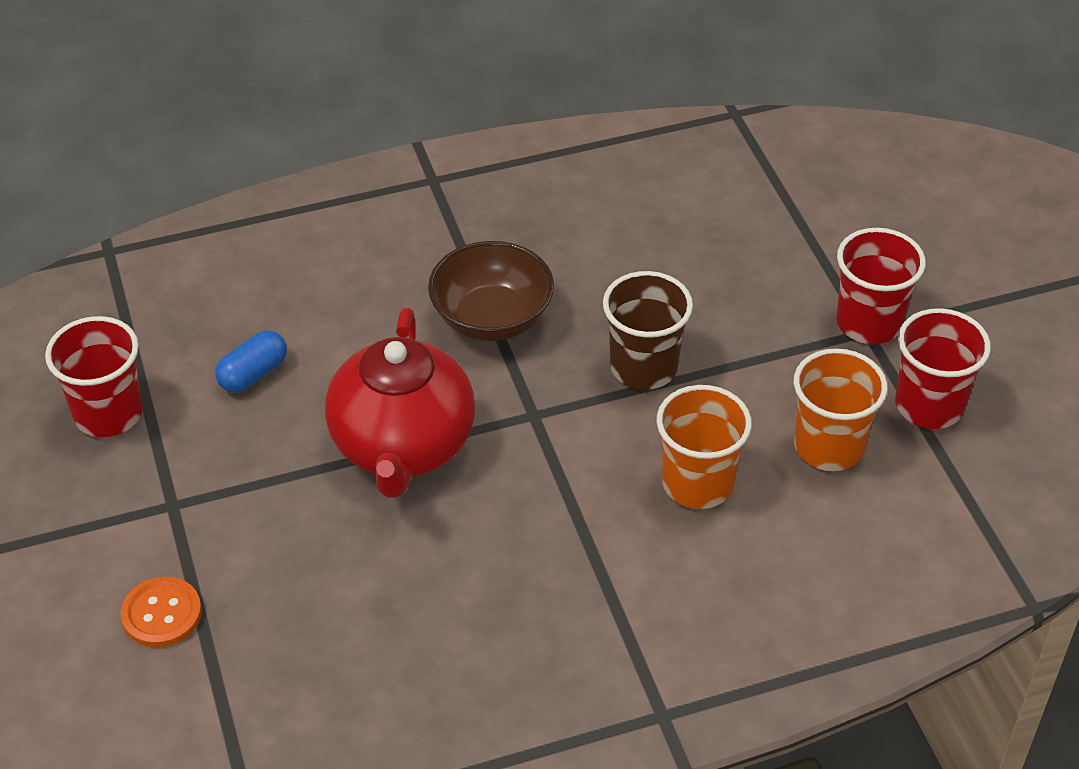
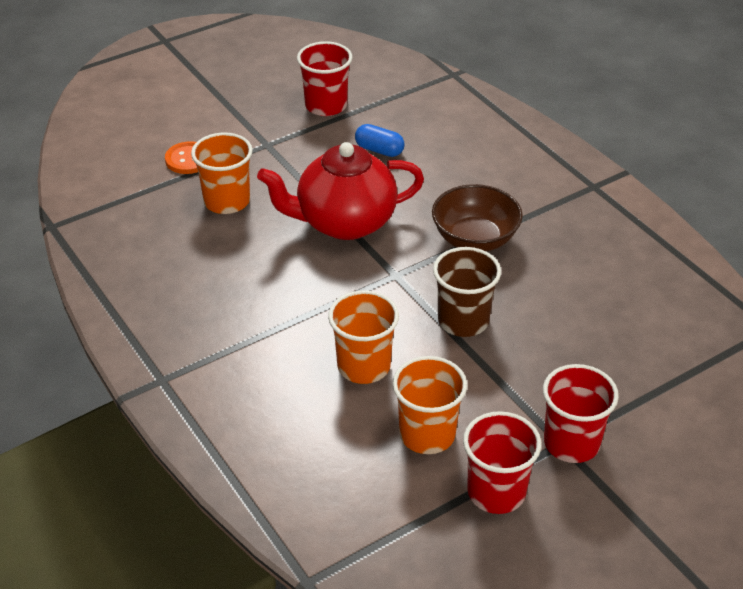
camera: 75 degrees right, 5 degrees down
(294, 578) = (227, 201): none -> orange cup

